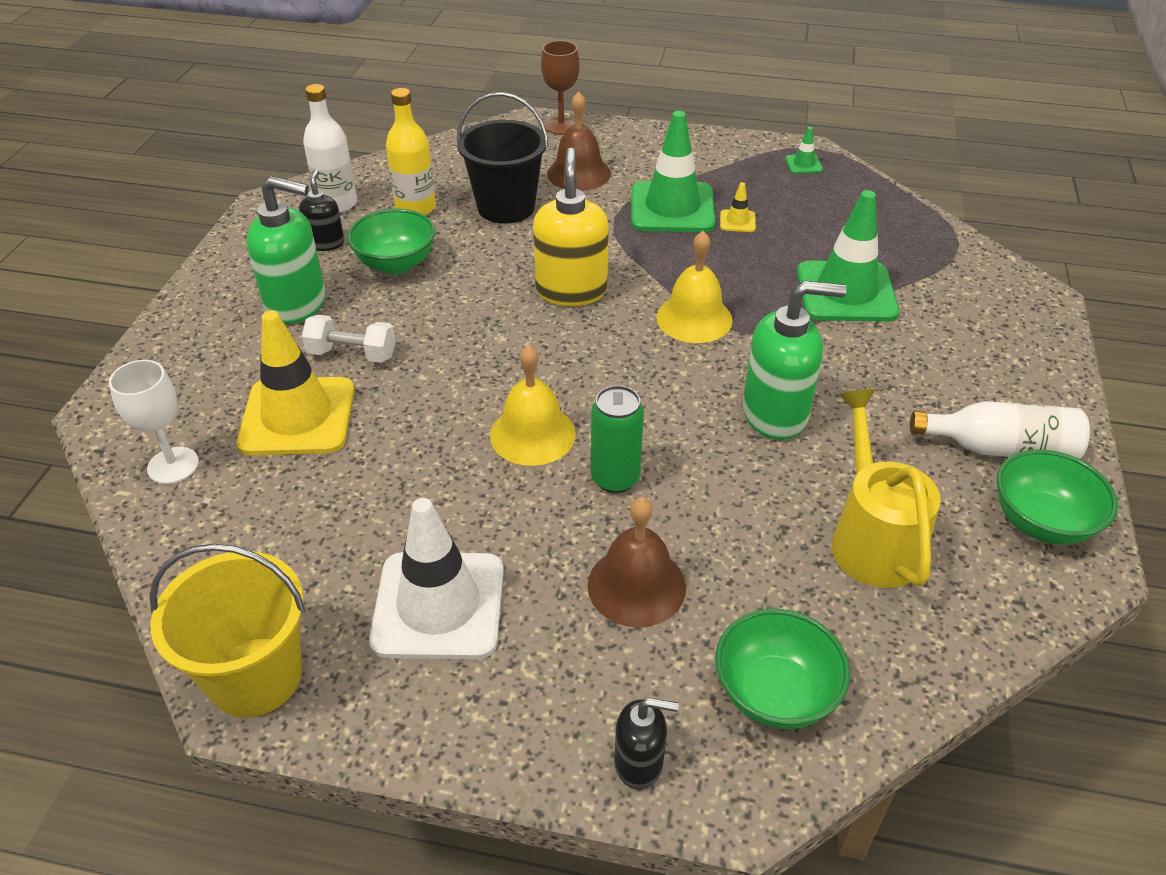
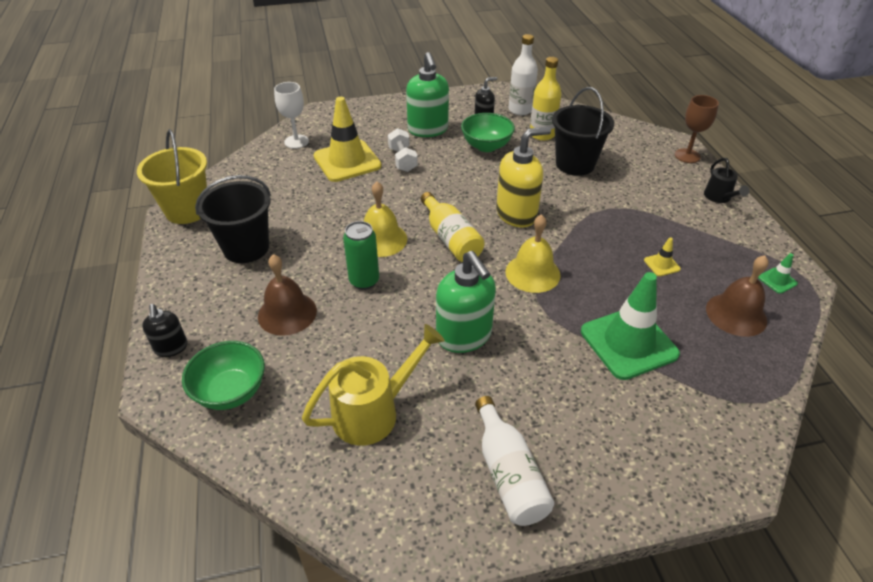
camera: 65 degrees right, 0 degrees up
(439, 605) = (246, 248): white traffic cone -> black bucket
(578, 173) = (641, 179): brown bell -> brown bell (736, 314)
(579, 365) = (450, 238): none -> yellow bottle
(653, 139) = (719, 198): none -> black watering can
(672, 208) = (645, 230): green traffic cone -> none
(1041, 522) = (440, 513): green bowl -> none

